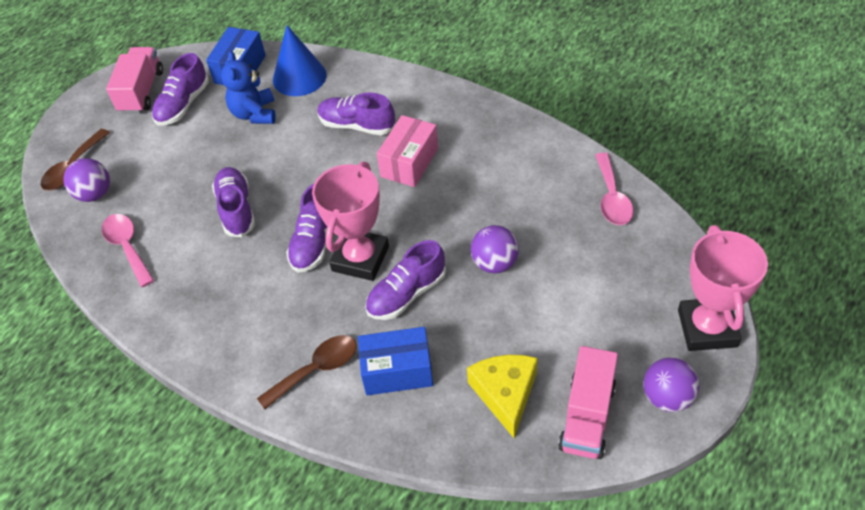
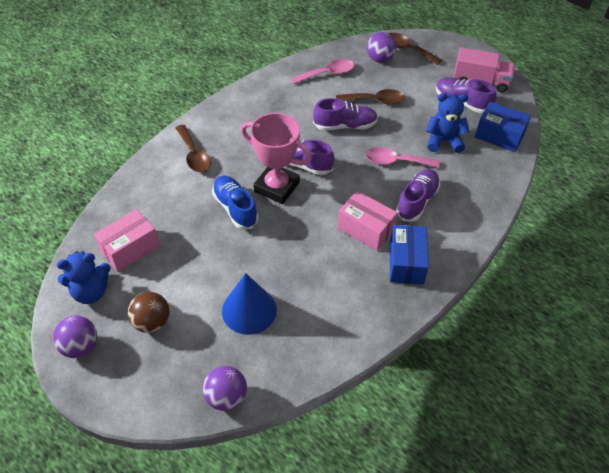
camera: 95 degrees right, 0 degrees up
(184, 186) = (375, 100): none -> brown spoon
(299, 77) = (483, 171): blue cone -> blue cone (249, 310)
(397, 371) = (174, 194): blue box -> blue box (406, 263)
(406, 294) = (235, 208): purple shoe -> blue shoe
(495, 263) = (243, 265): purple ball -> purple ball (226, 397)
(505, 394) = (130, 249): yellow cheese -> pink box
(587, 416) = (91, 292): pink truck -> blue teddy bear
(605, 332) = (152, 322): none -> brown ball
(612, 198) = (283, 367): pink spoon -> pink spoon (396, 161)
(707, 328) = (124, 396): pink trophy -> none

